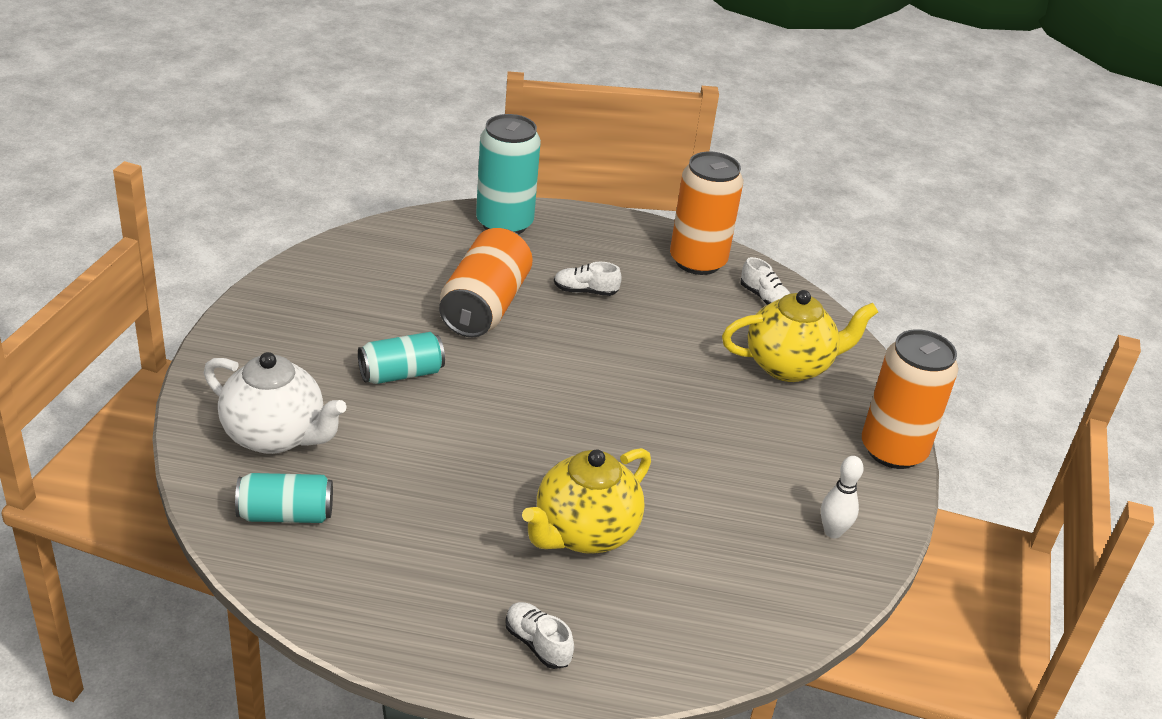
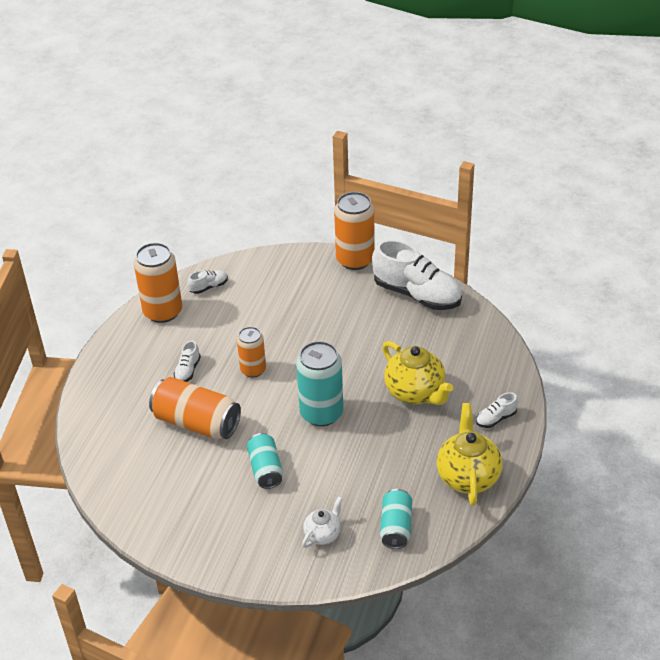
camera: 75 degrees left, 5 degrees up
(275, 436) = (323, 534): white teapot -> white teapot, size x0.55
(504, 223) = (97, 406): turquoise can -> turquoise can (321, 413)
(599, 351) = (253, 370): none -> orange can
(789, 366) = (277, 287): yellow teapot -> yellow teapot (468, 477)
(833, 532) = (417, 295): white bowling pin -> white shoe

